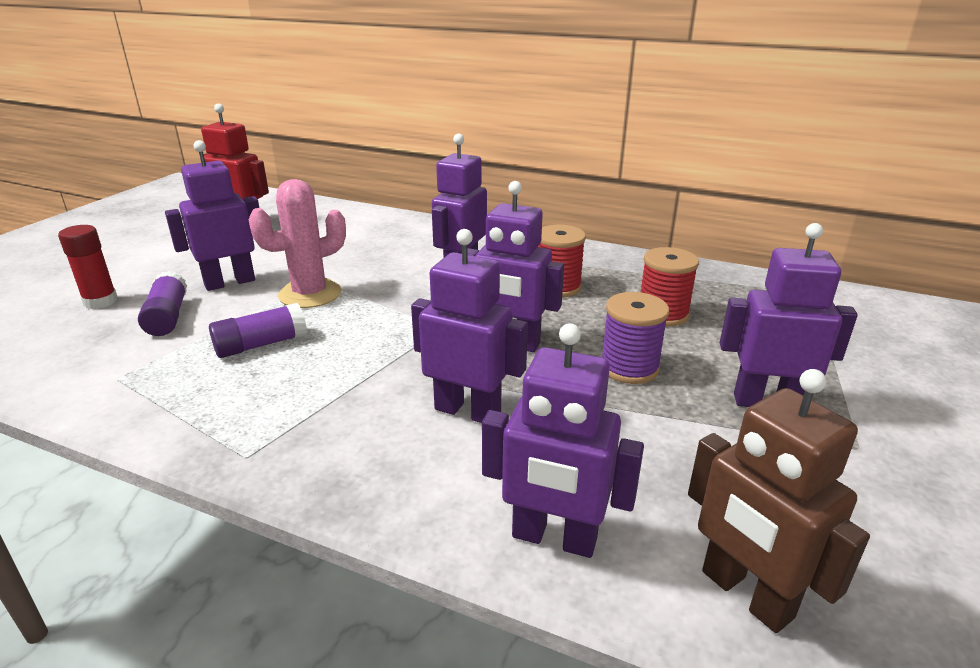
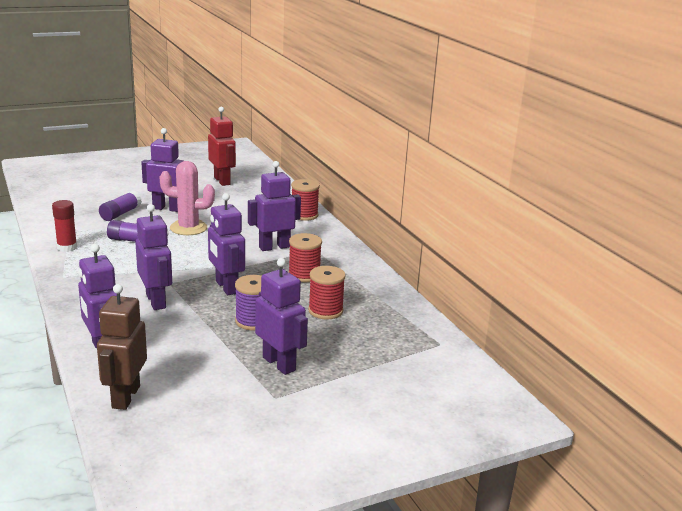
camera: 40 degrees right, 5 degrees down
(100, 301) = (109, 196): red glue stick -> red glue stick (67, 247)
(418, 226) = (304, 215): none -> red spool

